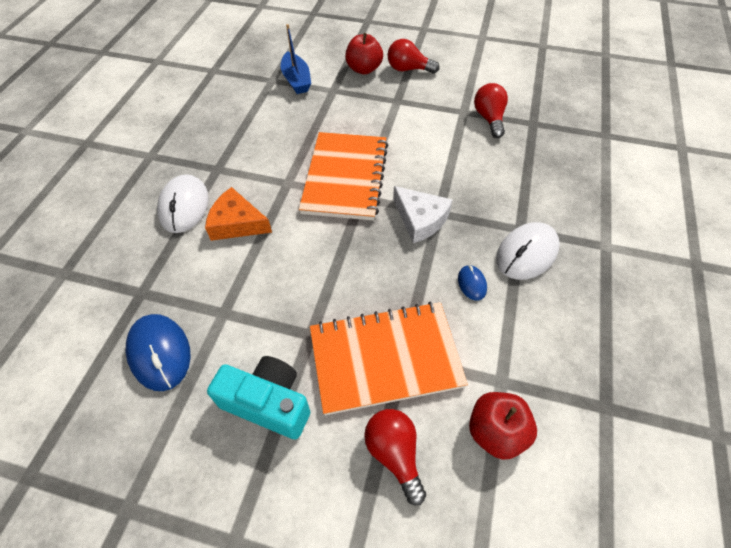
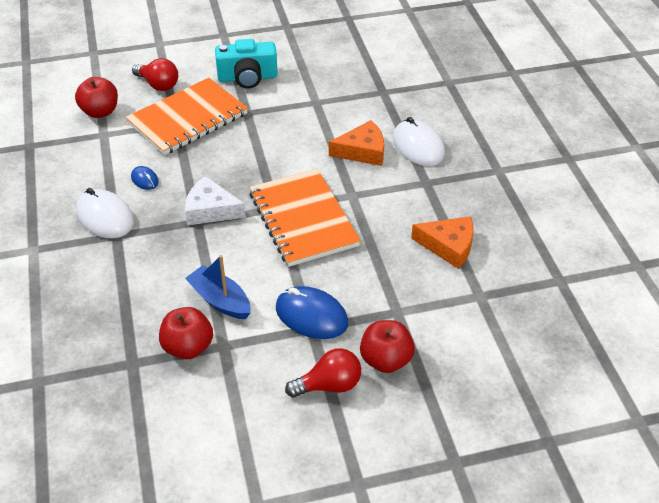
camera: 150 degrees right, 10 degrees down
(160, 353) = (335, 73): blue mouse -> blue mouse (311, 316)
(256, 115) = (449, 246): none -> orange cheese
(296, 80) = (451, 307): blue boat -> blue boat (220, 300)
(489, 119) = (188, 347): red light bulb -> red apple
(526, 253) = (105, 217): white mouse -> white mouse turned 60 degrees counterclockwise

